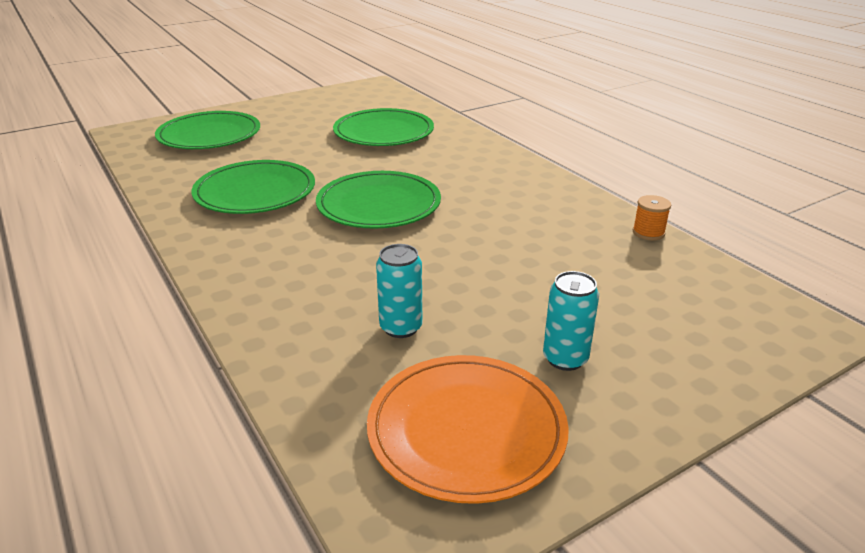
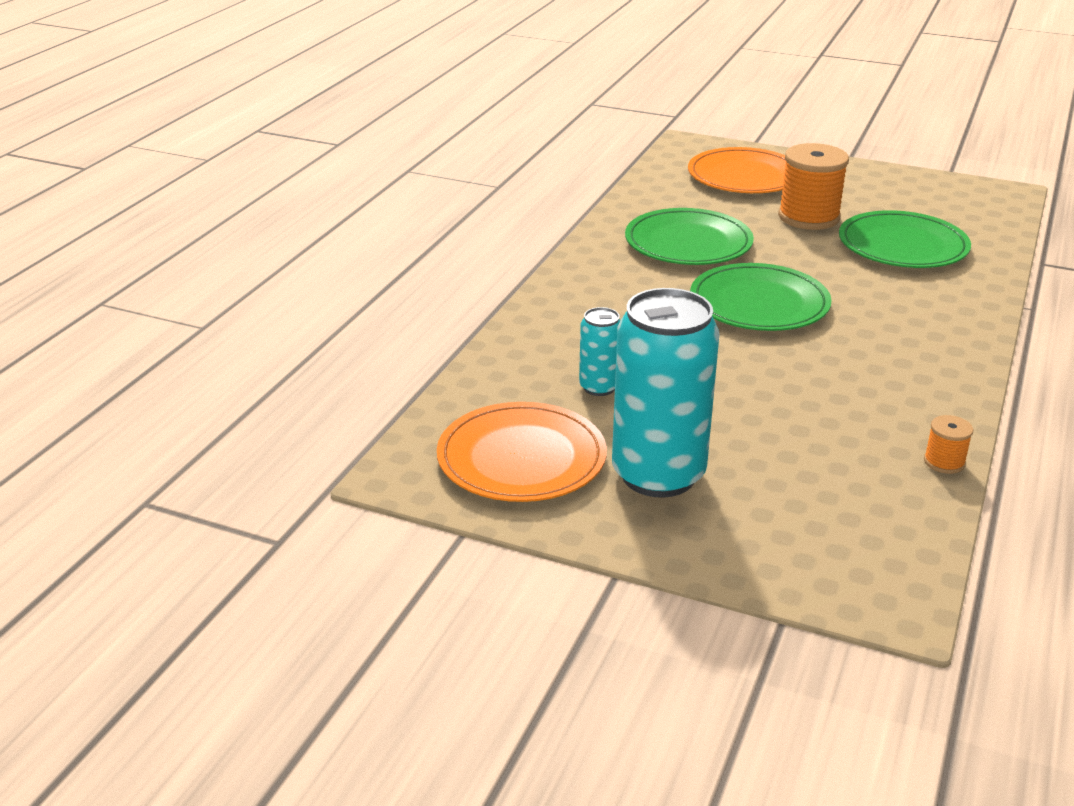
camera: 55 degrees right, 0 degrees up
(209, 135) = (744, 176): green plate -> orange plate
(300, 141) = (808, 217): none -> orange spool
(565, 359) = (658, 475): turquoise can -> turquoise can, size x2.09

